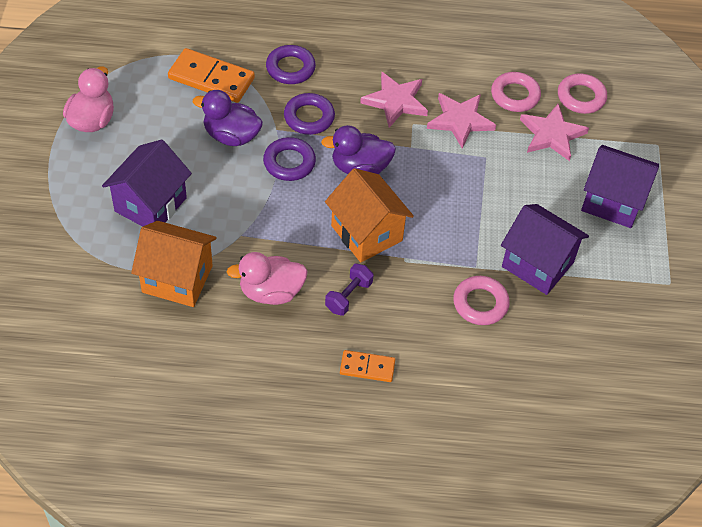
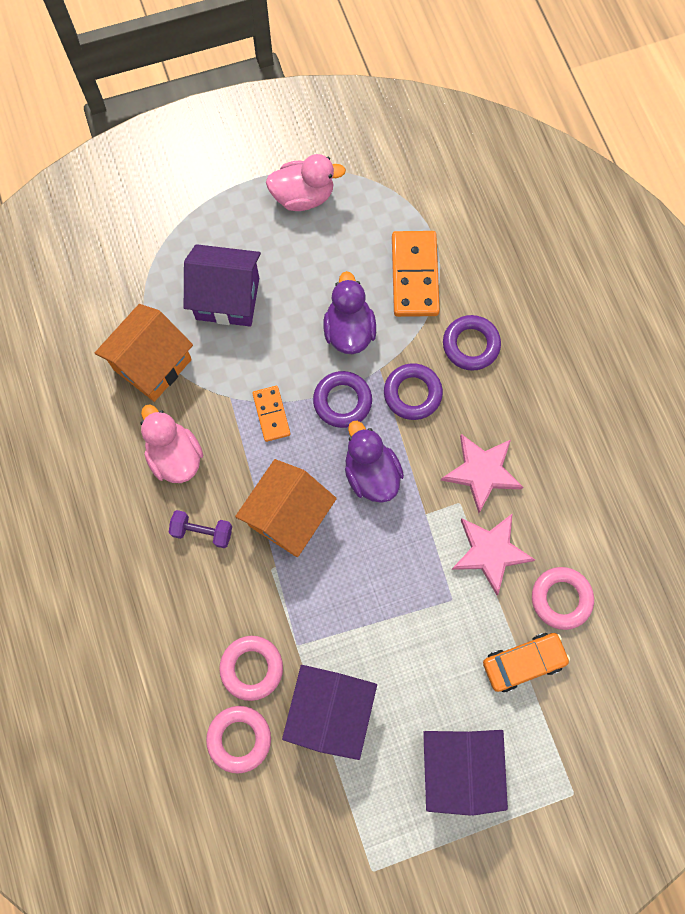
camera: 70 degrees right, 20 degrees up
(177, 279) = (152, 364): orange house -> orange house turned 45 degrees clockwise
(367, 367) = (127, 585): orange domino -> orange domino (271, 414)
(552, 135) = (523, 662): pink star -> orange car
(581, 97) = (600, 676): pink ring -> pink ring (239, 739)

